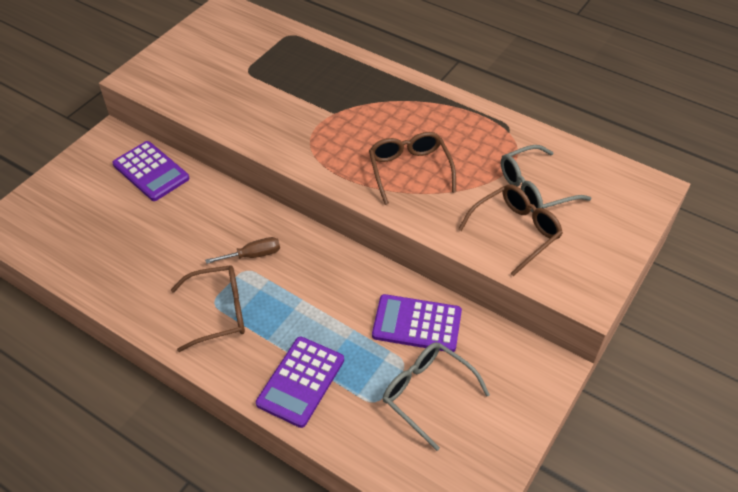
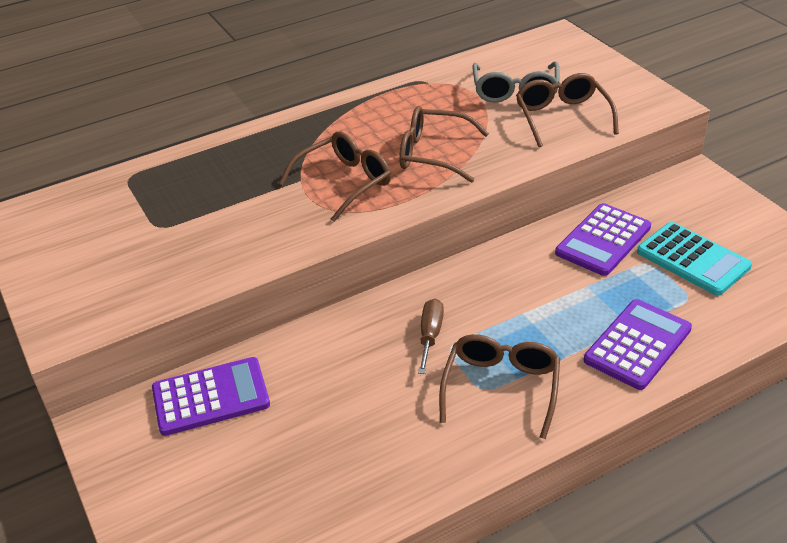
camera: 60 degrees left, 10 degrees down
(300, 381) = (638, 345): purple calculator -> purple calculator turned 105 degrees counterclockwise
(344, 136) = (345, 182): none -> brown glasses
(426, 393) = (693, 259): grey glasses -> turquoise calculator

